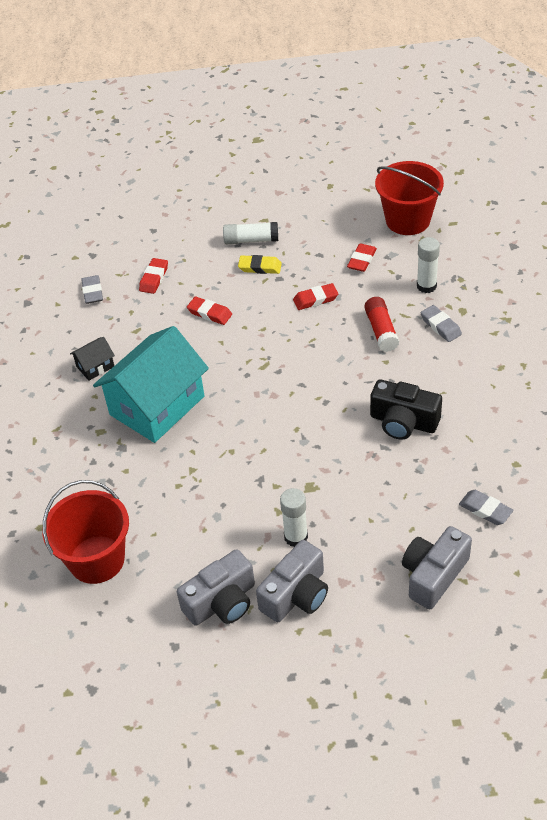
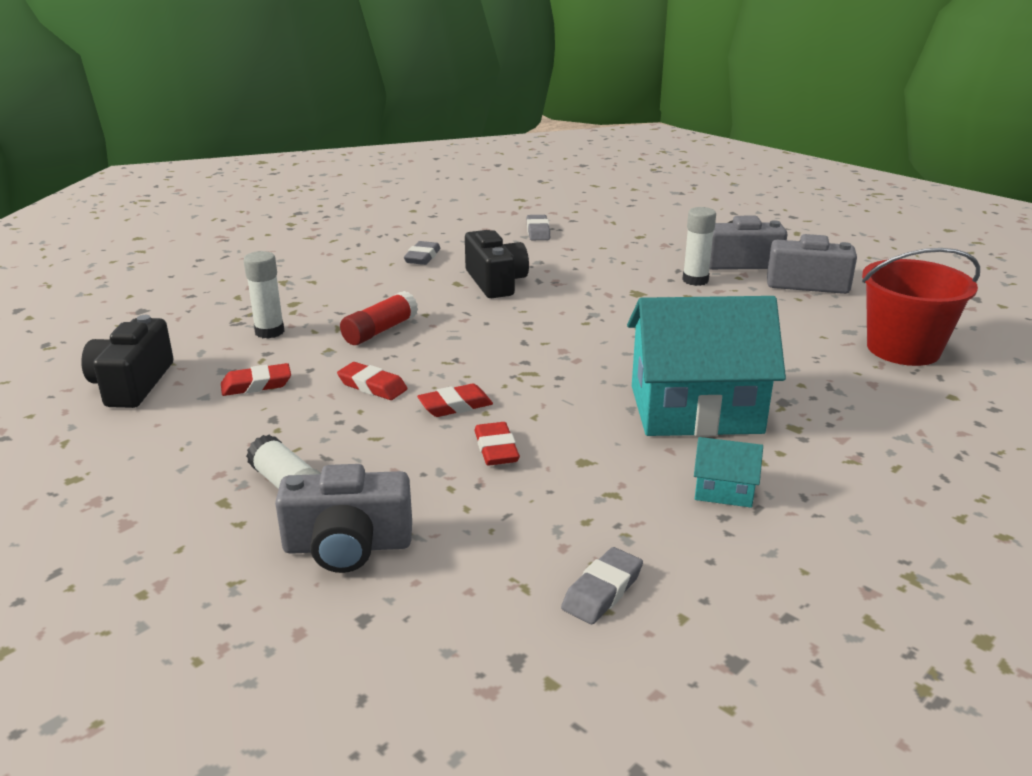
camera: 135 degrees left, 20 degrees down
(95, 366) = (724, 490): black house -> turquoise house
(154, 278) = (488, 540): red eraser -> red eraser (455, 405)
(260, 267) = (351, 453): yellow eraser -> none
(408, 220) = (132, 384): red bucket -> black camera
(433, 575) = (628, 230): grey camera -> grey camera (348, 546)
(440, 326) = (333, 305): grey eraser -> grey eraser (422, 257)

